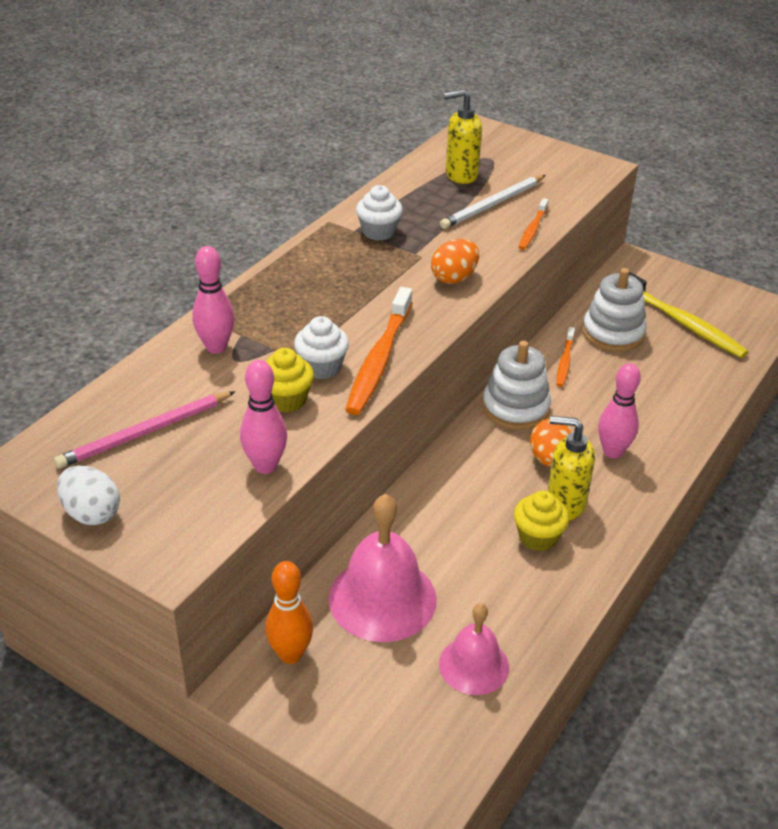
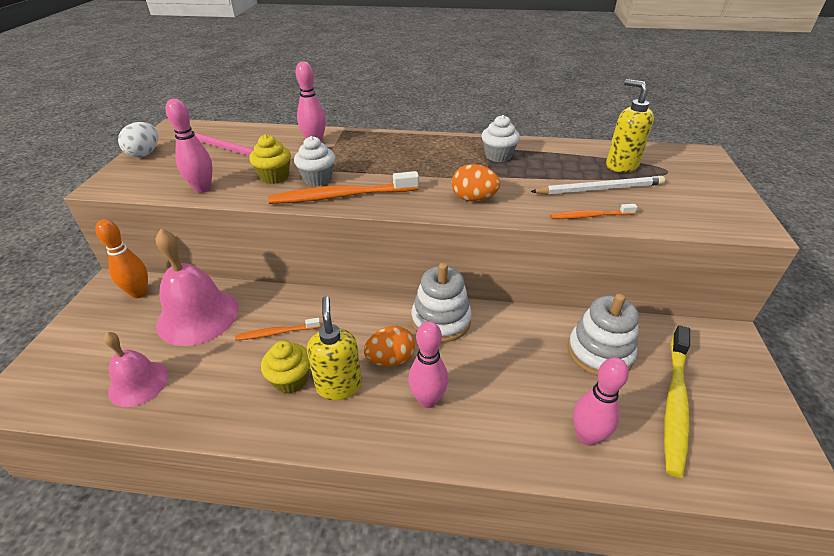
camera: 65 degrees right, 0 degrees up
(492, 205) = (599, 189): white pencil -> white pencil turned 150 degrees clockwise
(565, 361) = (527, 332): orange toothbrush -> orange toothbrush (277, 333)
(692, 380) = (587, 436): none -> pink bowling pin

